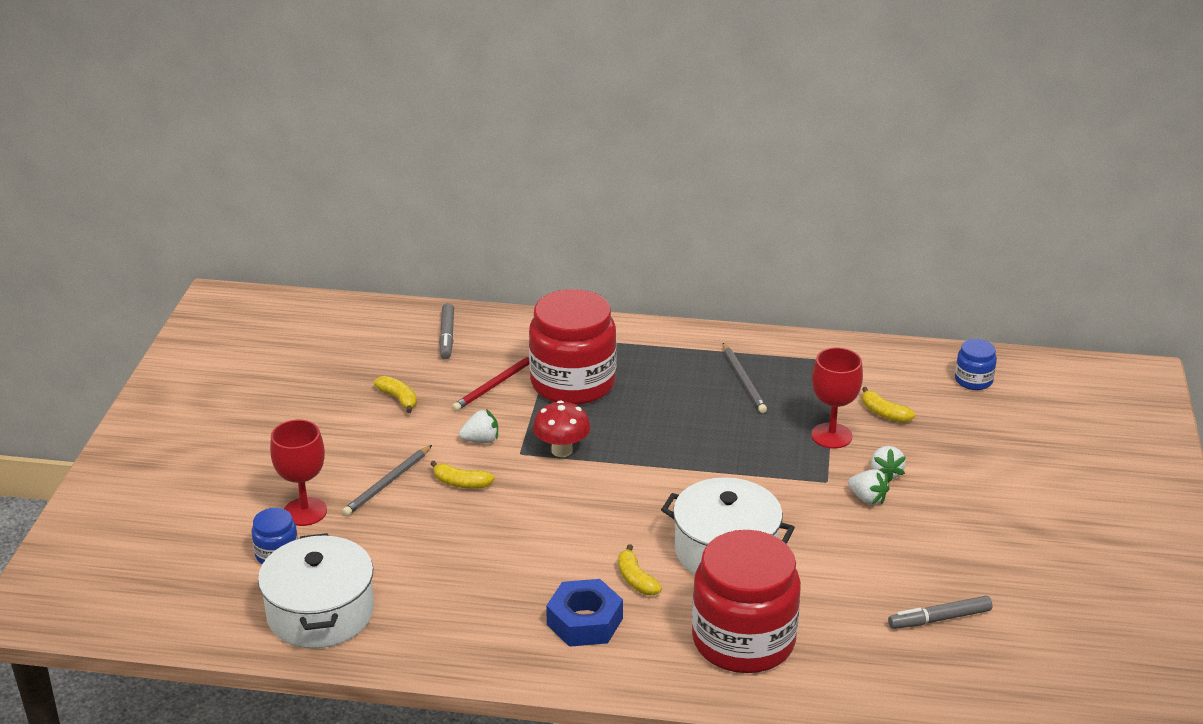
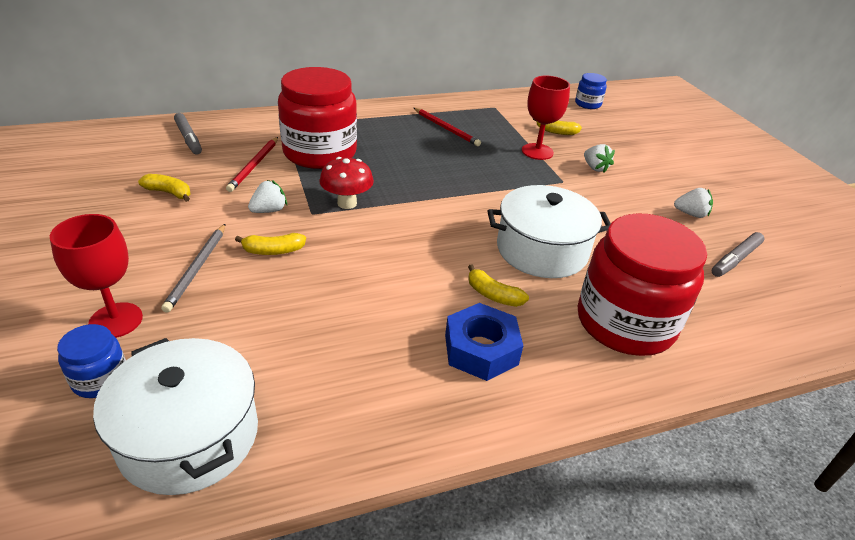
camera: 30 degrees left, 5 degrees up
(743, 380) = (446, 128): grey pencil -> red pencil
(867, 498) = (601, 187): white strawberry -> white strawberry (691, 214)

